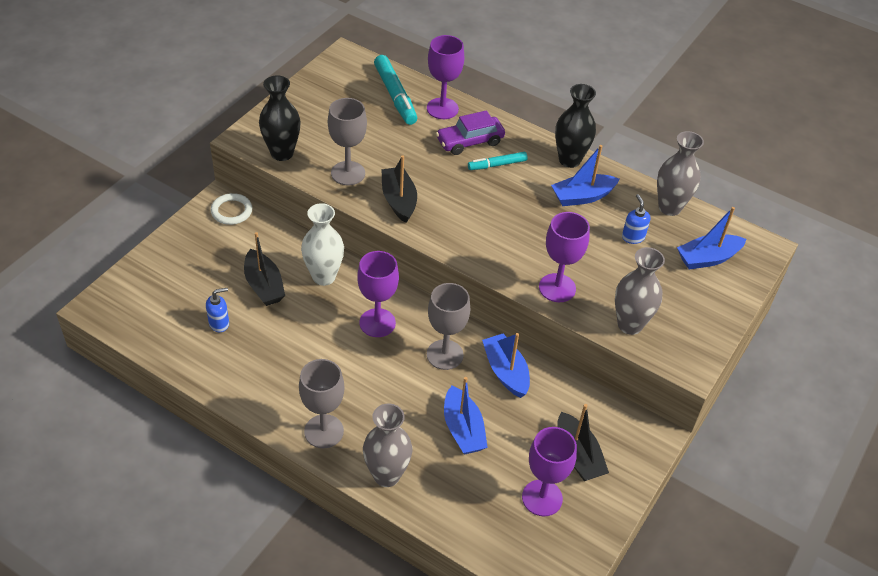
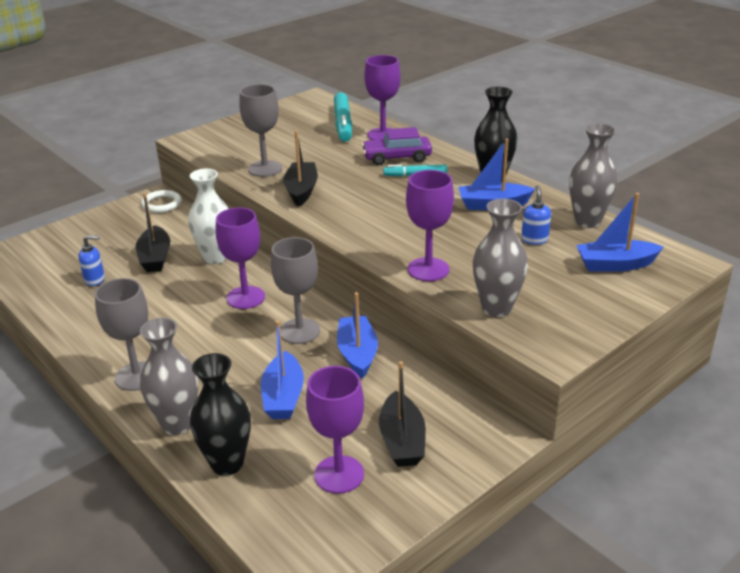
camera: 20 degrees right, 15 degrees down
(282, 153) = (213, 151): black vase -> black vase (227, 463)

